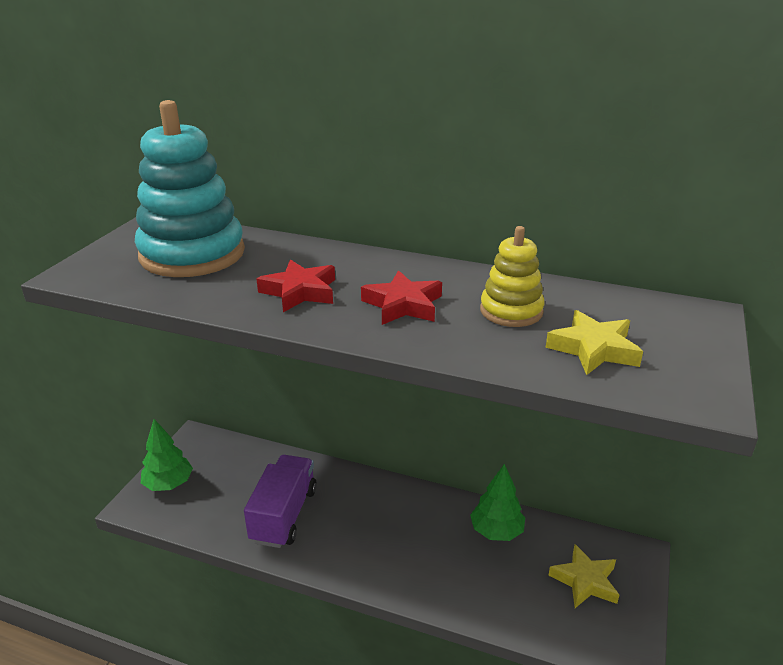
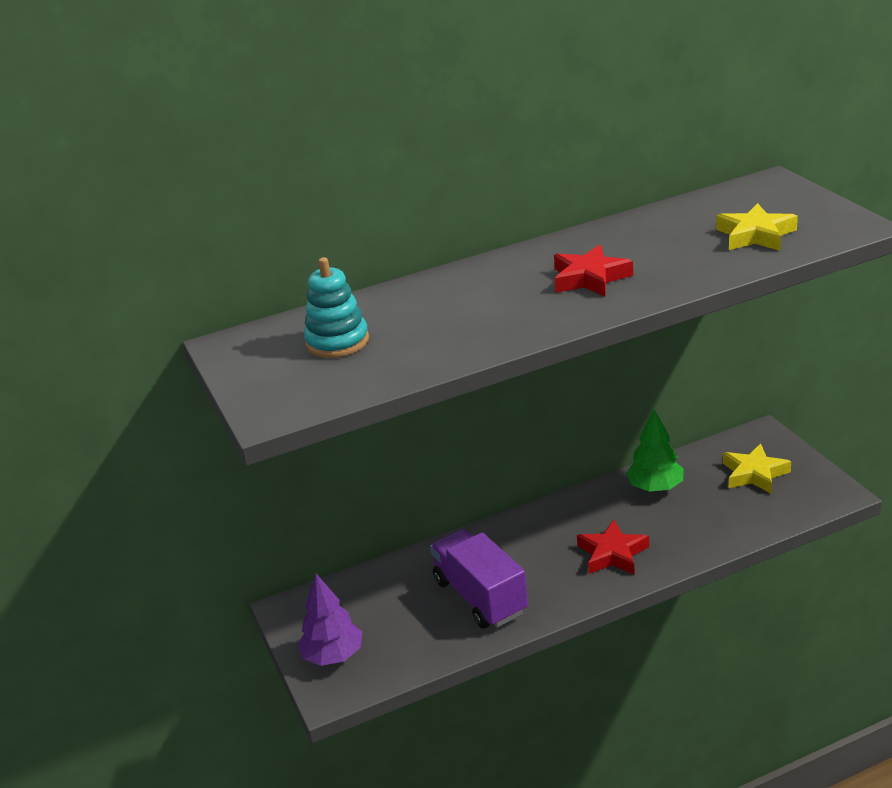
camera: 40 degrees left, 0 degrees up
(169, 484) = (333, 656): green tree -> purple tree
(192, 254) = (337, 342): turquoise stacking toy -> turquoise stacking toy, size x0.53
(300, 292) = (497, 313): red star -> red star (612, 554)
(511, 311) = (665, 242): yellow stacking toy -> none

